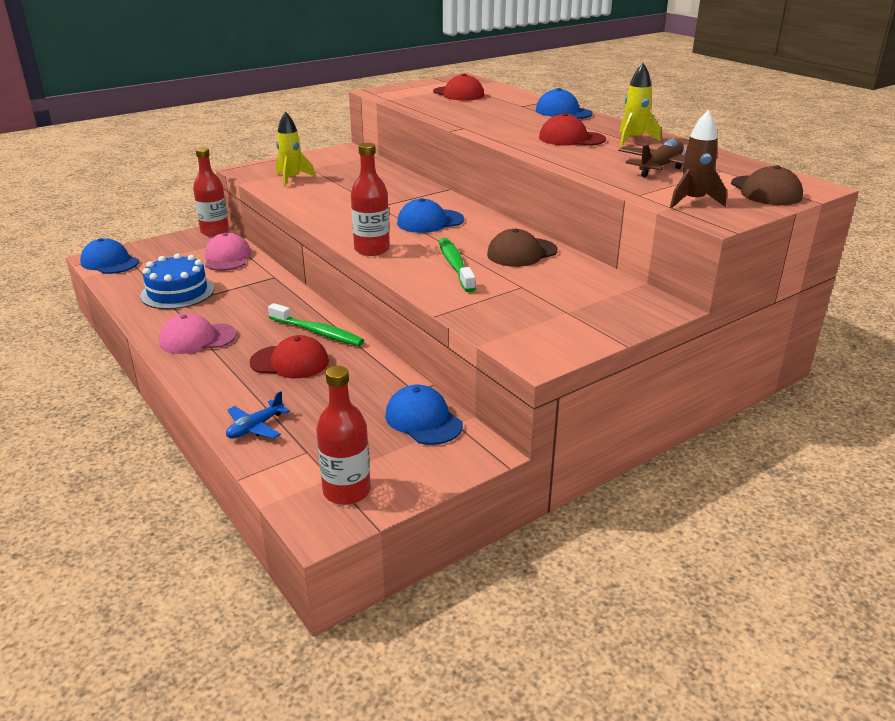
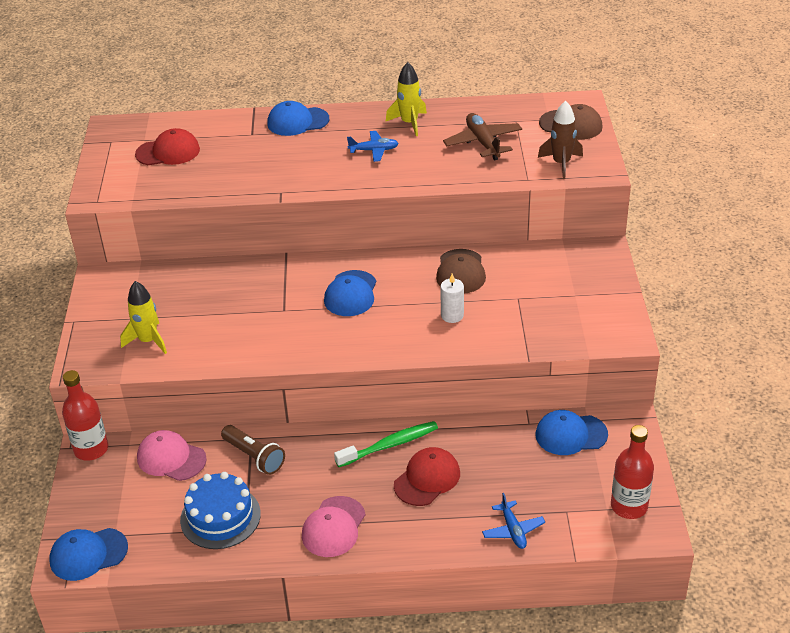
camera: 55 degrees left, 10 degrees up
(254, 284) = (254, 457): none -> brown flashlight
(372, 249) = (378, 349): red bottle -> none
(455, 265) = (452, 315): green toothbrush -> white candle
(571, 138) = (374, 150): red cap -> blue plane

